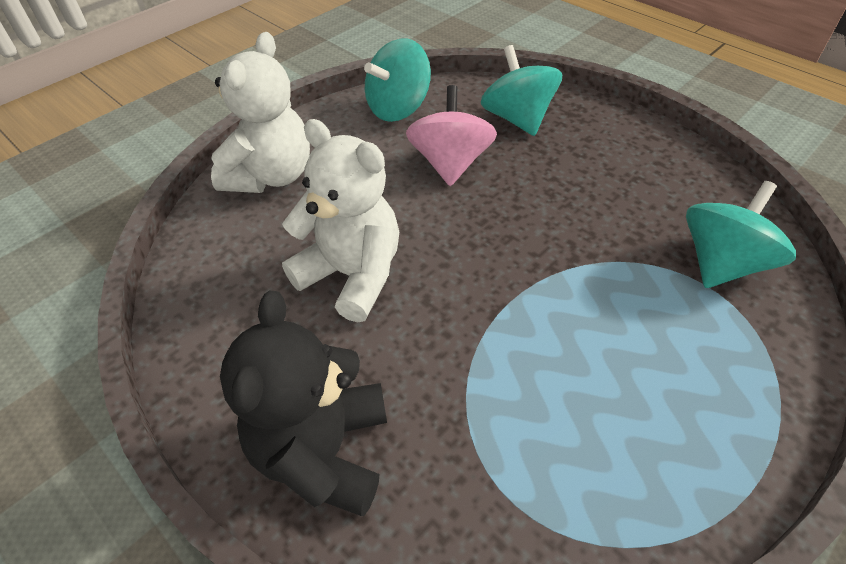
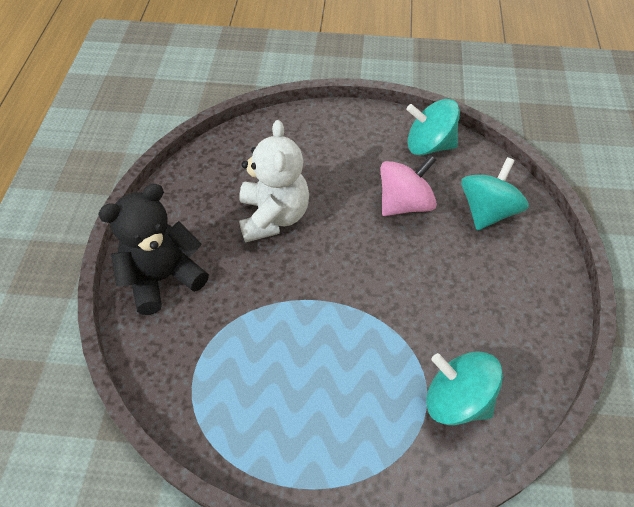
camera: 50 degrees right, 5 degrees up
(271, 176) = (310, 131): white teddy bear -> none
(721, 263) = (457, 400): turquoise spinning top -> turquoise spinning top turned 150 degrees counterclockwise

